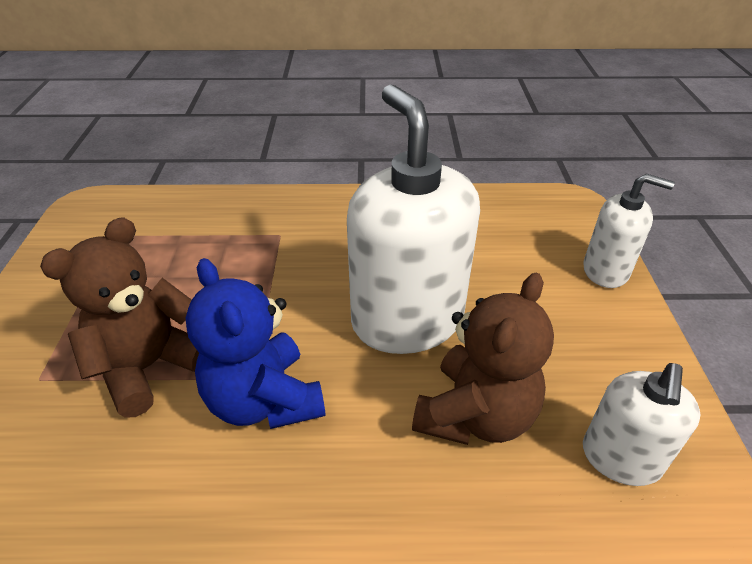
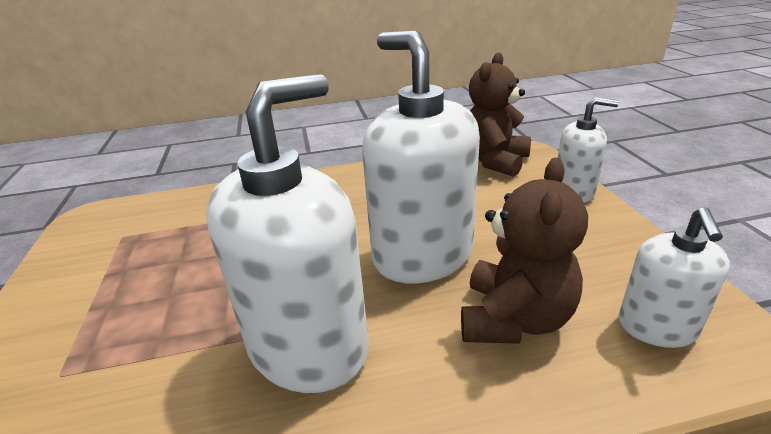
camera: 10 degrees left, 10 degrees down
(149, 367) = (180, 340): brown teddy bear -> brown teddy bear (494, 161)
(264, 400) = (308, 347): blue teddy bear -> white soap dispenser

